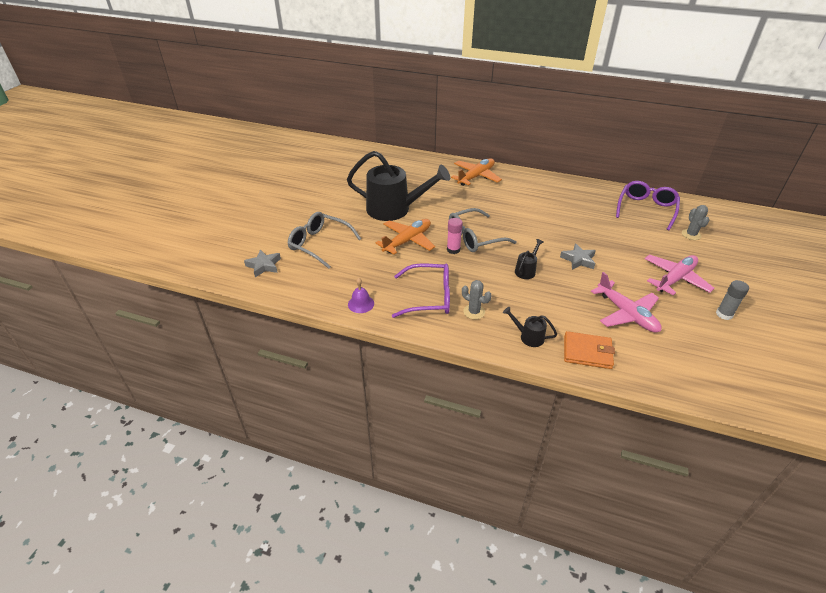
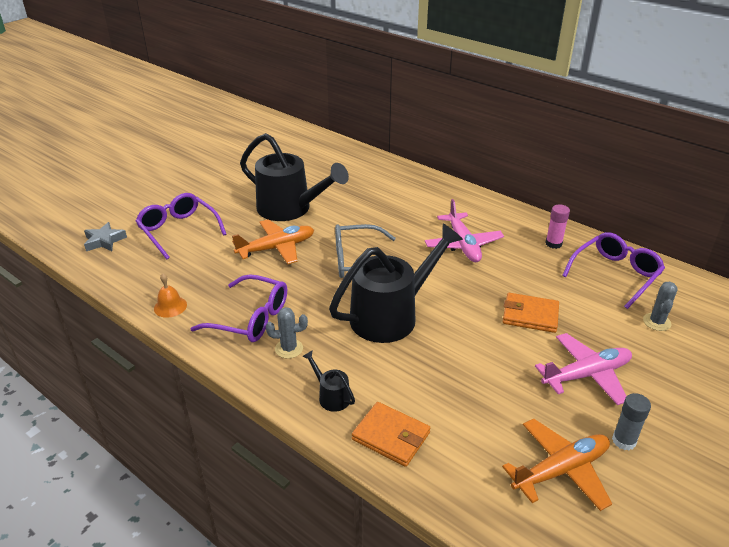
camera: 20 degrees right, 5 degrees down
(320, 244) = (179, 231): grey glasses -> purple glasses
(361, 304) = (170, 306): purple bell -> orange bell
(453, 249) = (321, 270): pink glue stick -> pink glue stick (553, 243)
(474, 312) = (289, 349): grey cactus -> grey cactus turned 60 degrees counterclockwise
(476, 177) = (416, 190): orange plane -> orange plane (561, 470)
(526, 270) = (392, 315): black watering can -> black watering can, size x2.38
(578, 260) = (469, 318): grey star -> none
(614, 248) = (530, 315): none -> orange wallet
(626, 314) = (481, 402): pink plane -> pink plane (463, 244)

